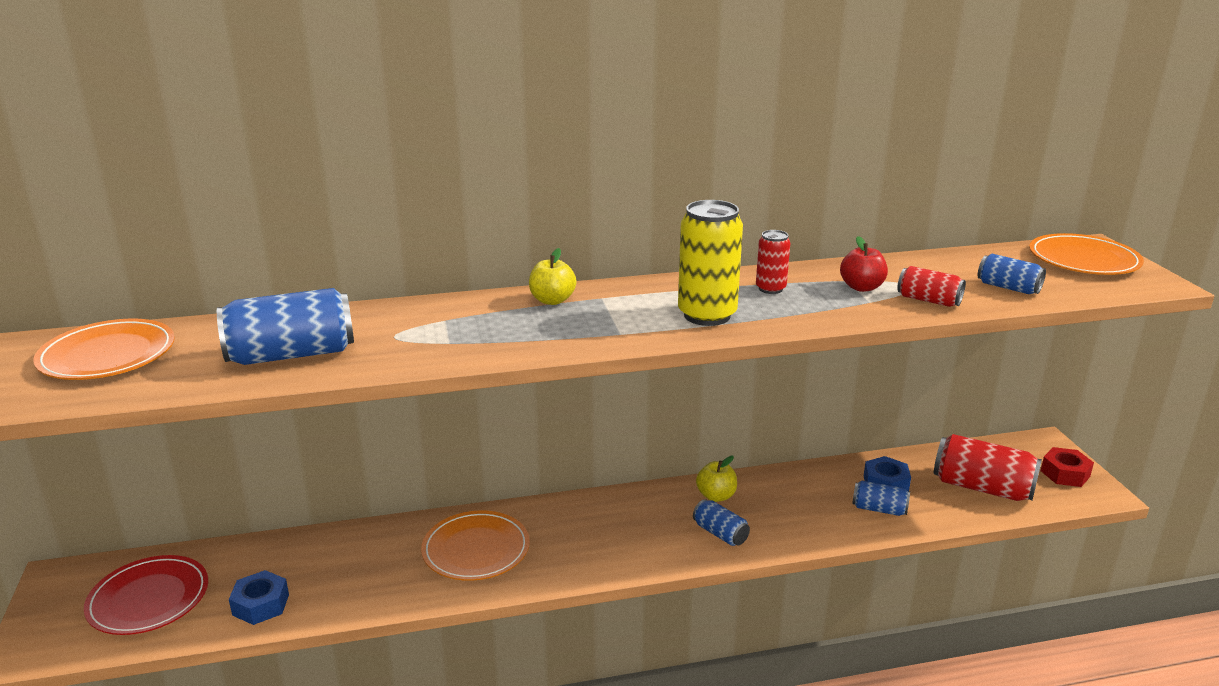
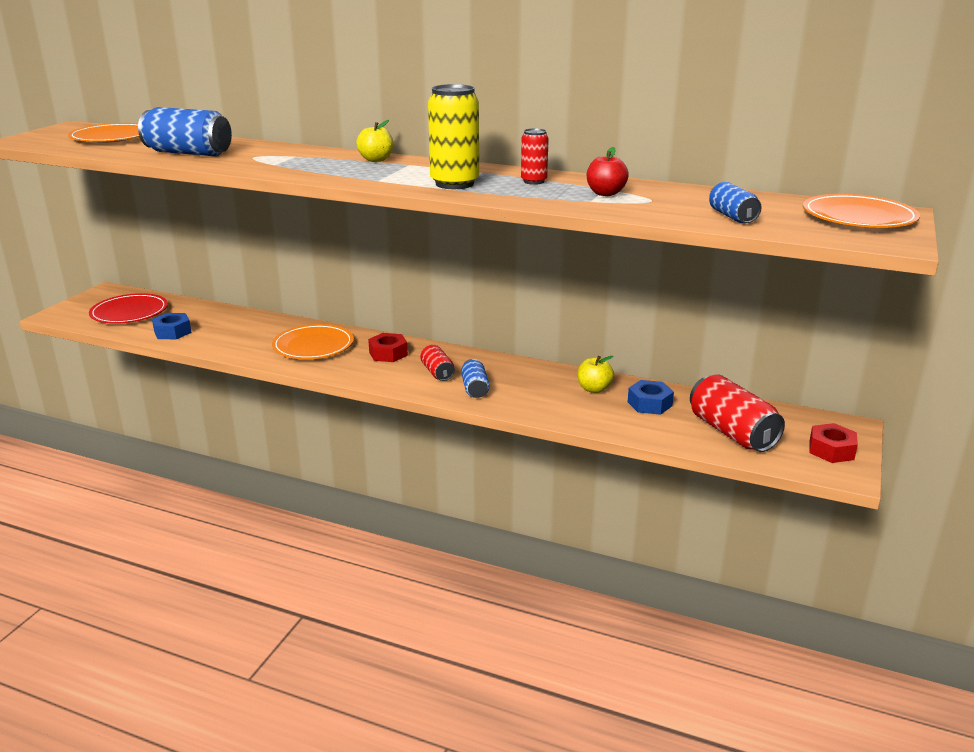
camera: 35 degrees right, 0 degrees up
(574, 525) = (388, 353): none -> red nut
(716, 496) = (505, 369): yellow apple -> yellow apple (594, 389)
(879, 509) = (617, 415): blue can -> none
(928, 300) = (641, 209): red can -> red can (437, 372)

